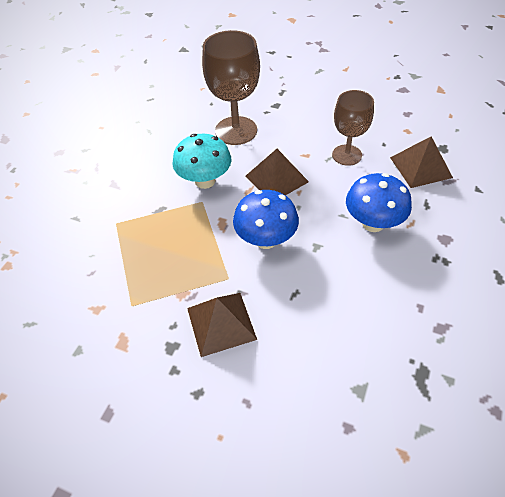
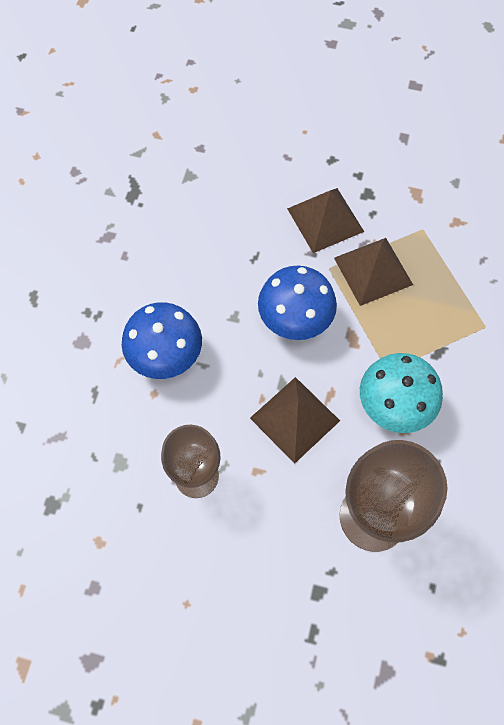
camera: 170 degrees right, 15 degrees up
(421, 167) = (91, 460): brown pyramid -> brown pyramid (373, 271)

